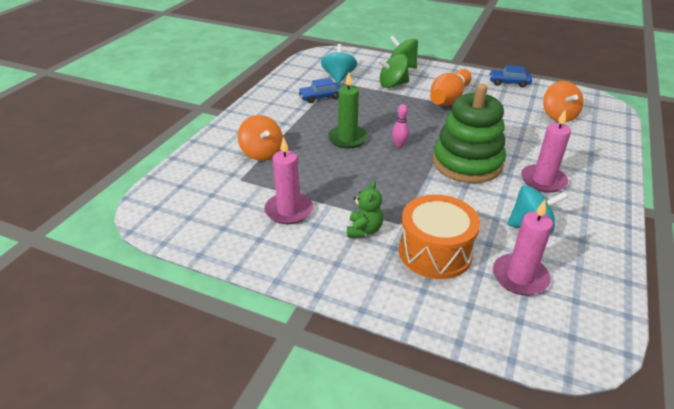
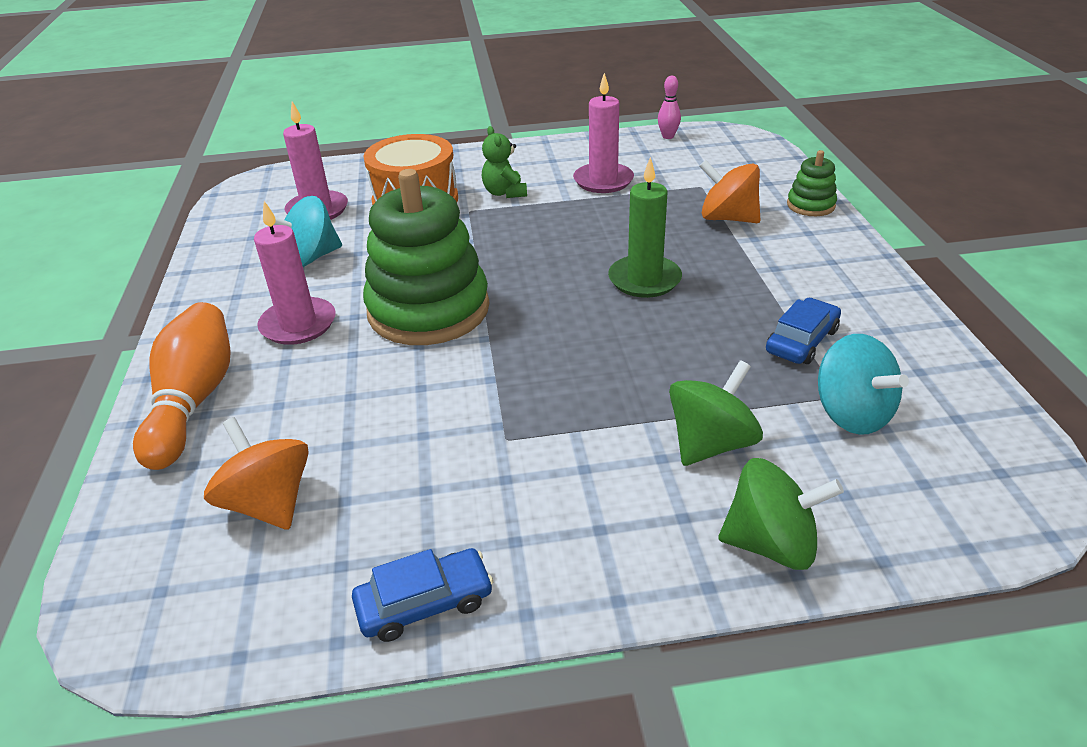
camera: 150 degrees right, 0 degrees up
(211, 143) = (810, 205): none -> green stacking toy
(399, 145) = (556, 300): pink bowling pin -> pink bowling pin (668, 136)
(449, 99) = (547, 451): orange bowling pin -> orange bowling pin (193, 401)

